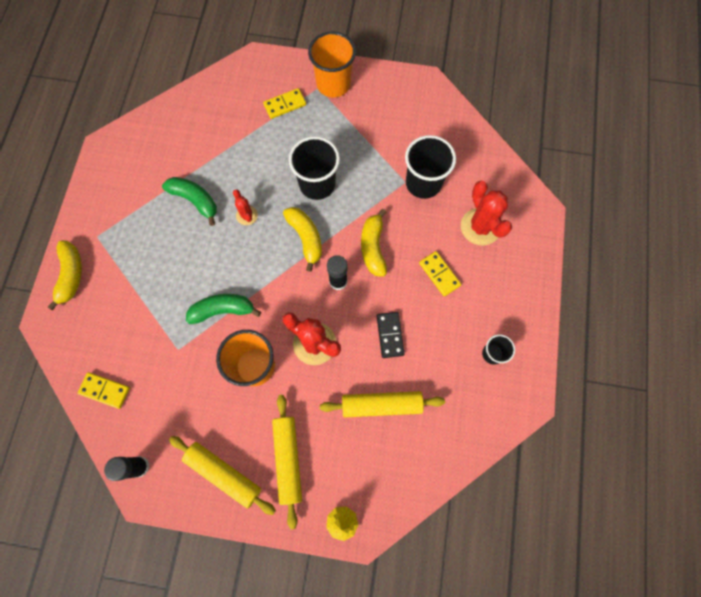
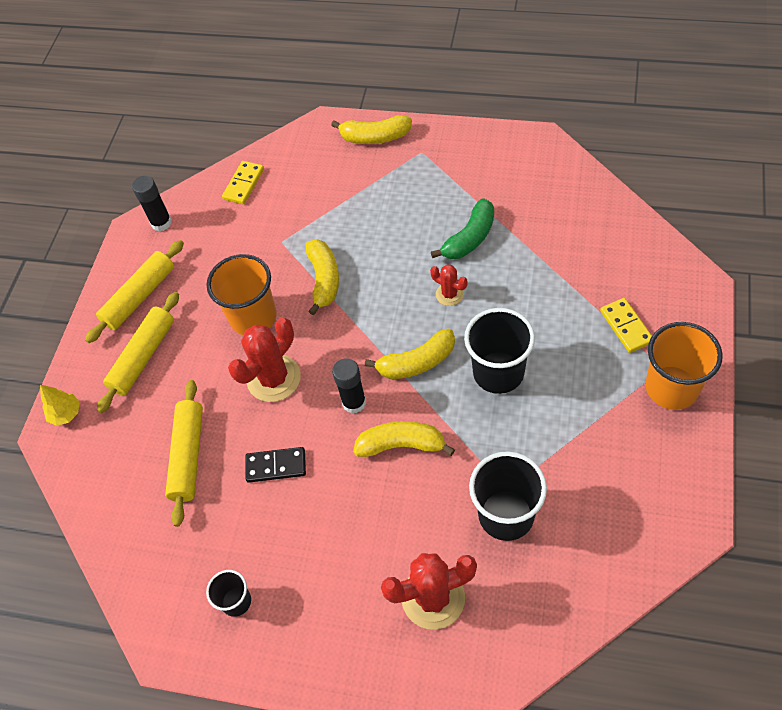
camera: 100 degrees right, 15 degrees down
(223, 310) = (324, 280): green banana -> yellow banana
(247, 215) = (449, 294): red cactus -> red cactus turned 60 degrees clockwise
(288, 459) = (143, 356): yellow rolling pin -> yellow rolling pin turned 60 degrees counterclockwise
(439, 274) = (358, 533): yellow domino -> none

